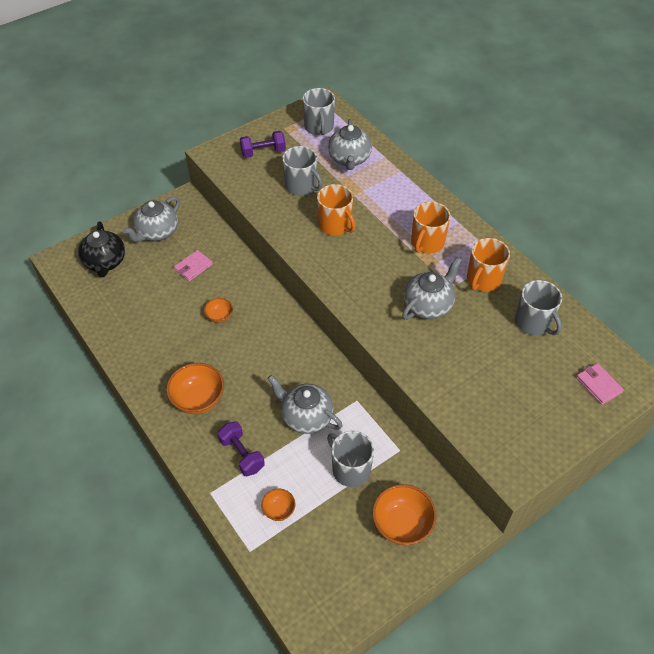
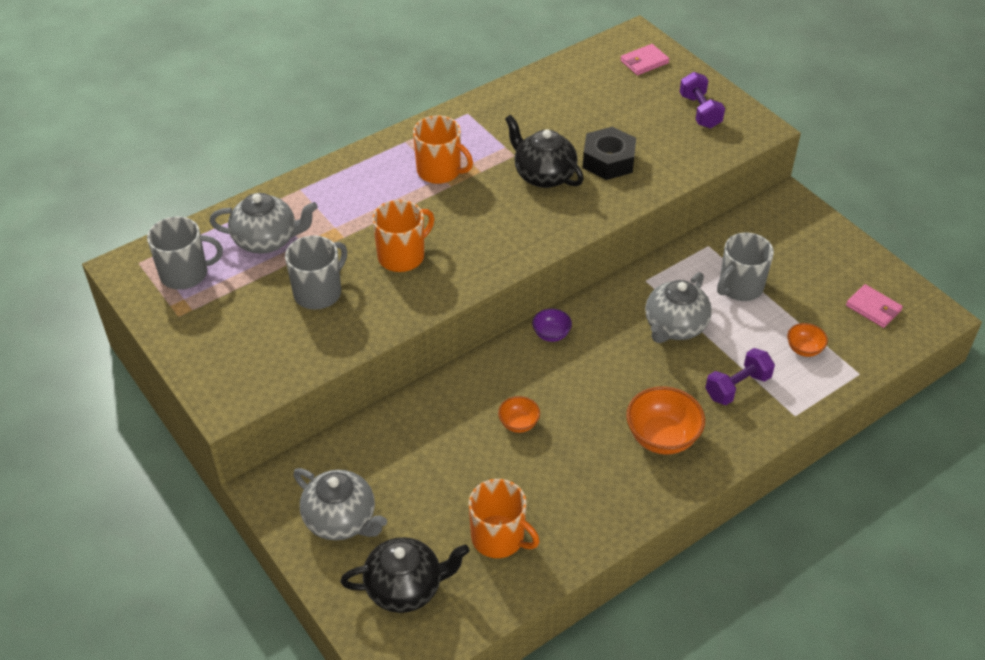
camera: 90 degrees left, 5 degrees down
(193, 267) = (421, 463): pink wallet -> pink wallet (873, 308)
(263, 152) = (234, 339): purple dumbbell -> purple dumbbell (700, 111)
(300, 336) = (551, 334): none -> purple bowl
(402, 524) = (798, 247): orange bowl -> none
(428, 305) = (543, 175): grey teapot -> black teapot
(451, 349) = (608, 161): none -> black nut
(483, 280) = (502, 128): orange mug -> orange mug (499, 538)
(533, 322) = (565, 96): grey mug -> none

